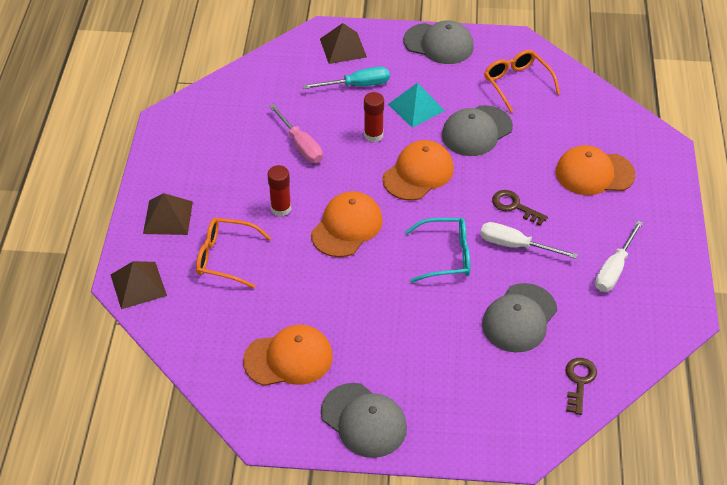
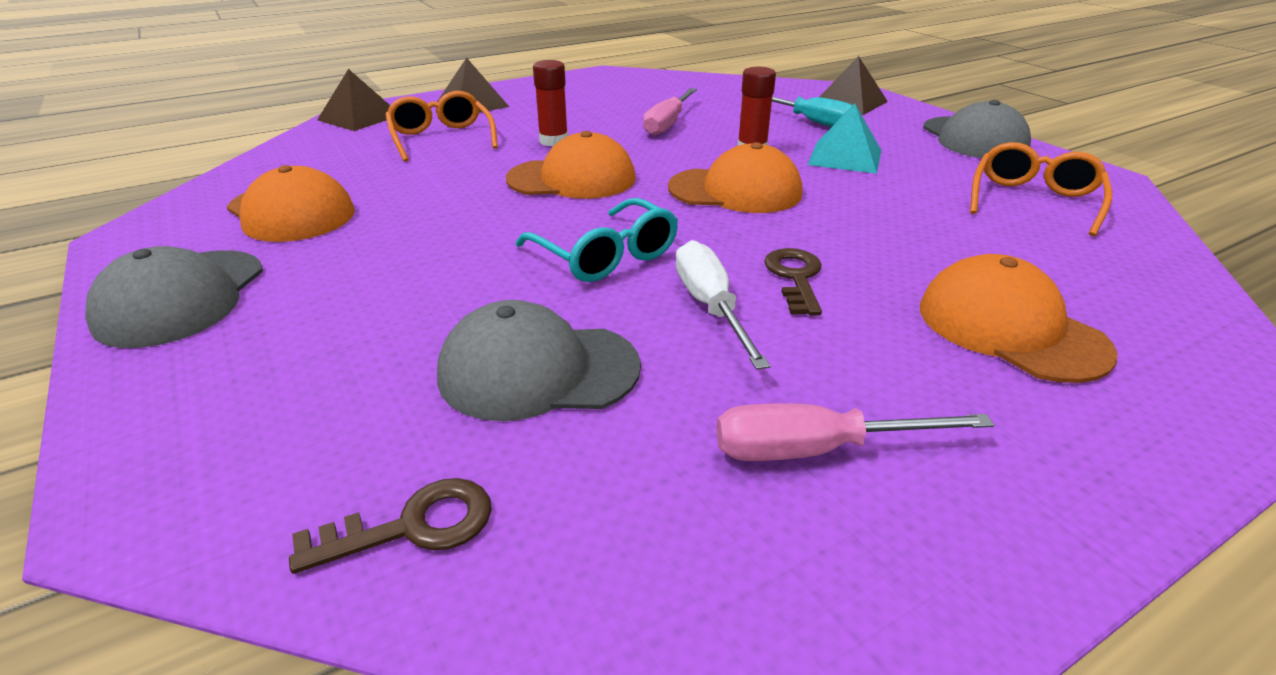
camera: 55 degrees right, 15 degrees down
(476, 131) = (885, 202): grey cap -> none
(614, 269) = (816, 450): white screwdriver -> pink screwdriver

